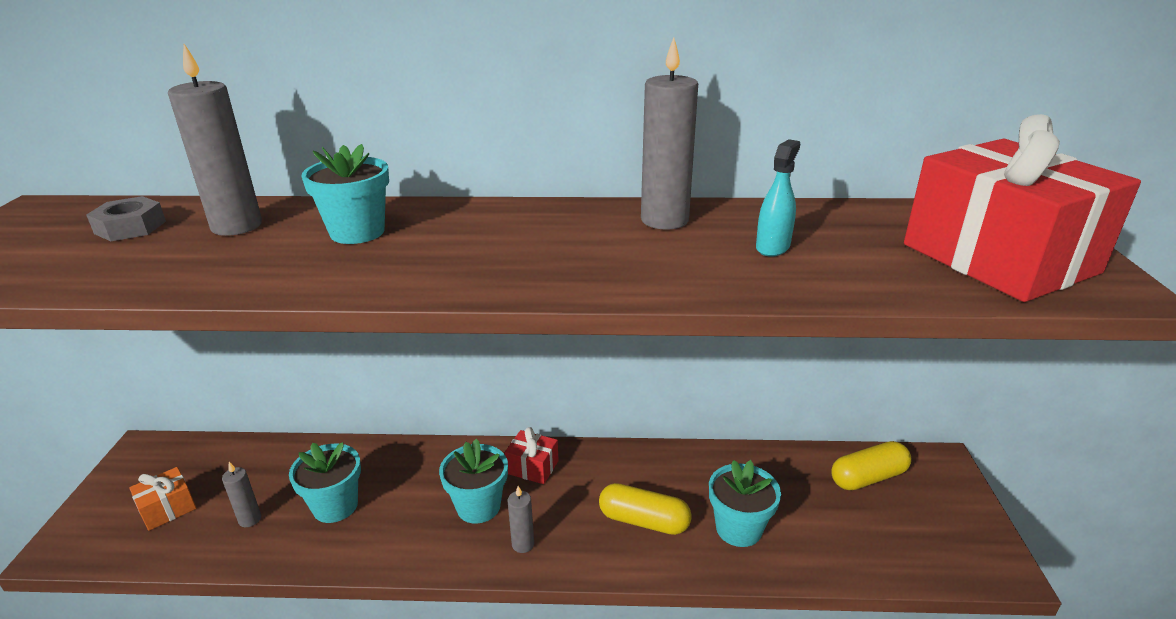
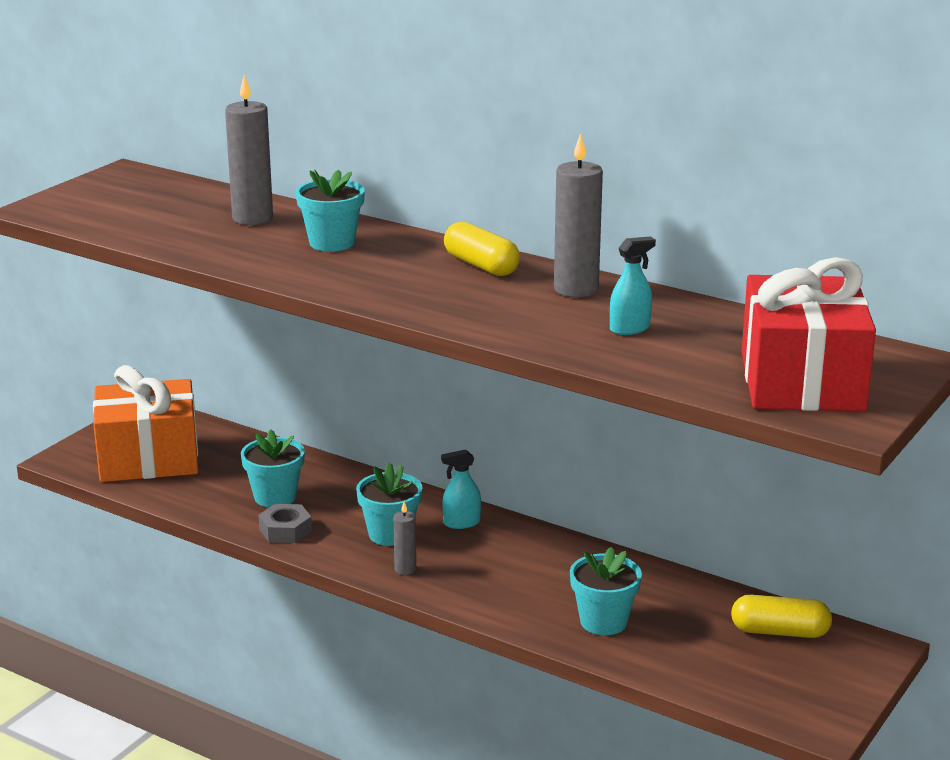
camera: 30 degrees right, 5 degrees down
(130, 227) = (181, 202): grey nut -> grey nut (285, 530)
(168, 509) = (149, 458): orange gift -> orange gift, size x2.35
(250, 519) = (205, 485): grey candle -> none
(532, 467) = (461, 523): red gift -> turquoise spray bottle
(644, 521) = (523, 589): yellow capsule -> yellow capsule (481, 265)

